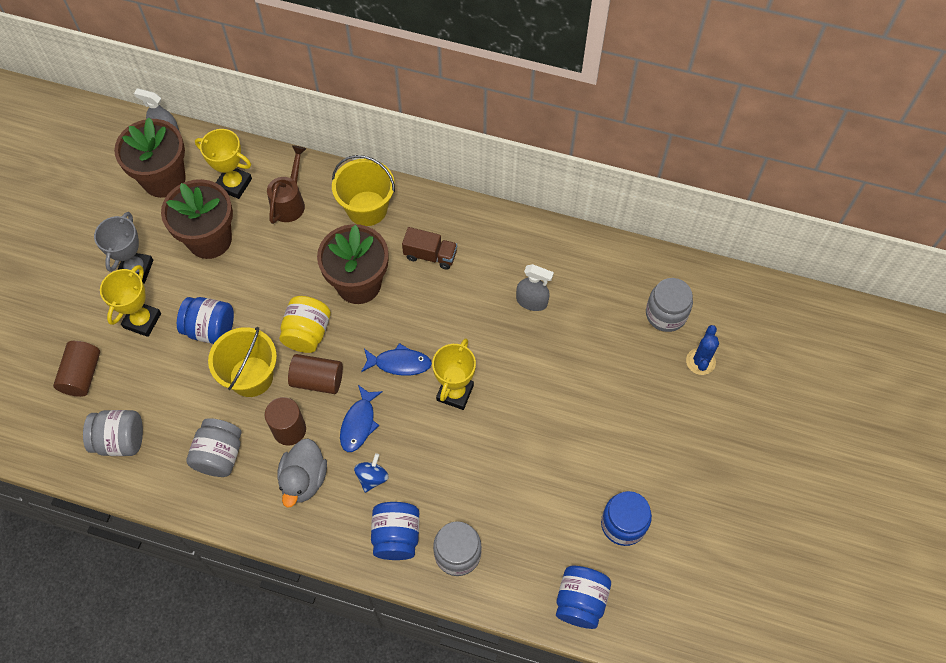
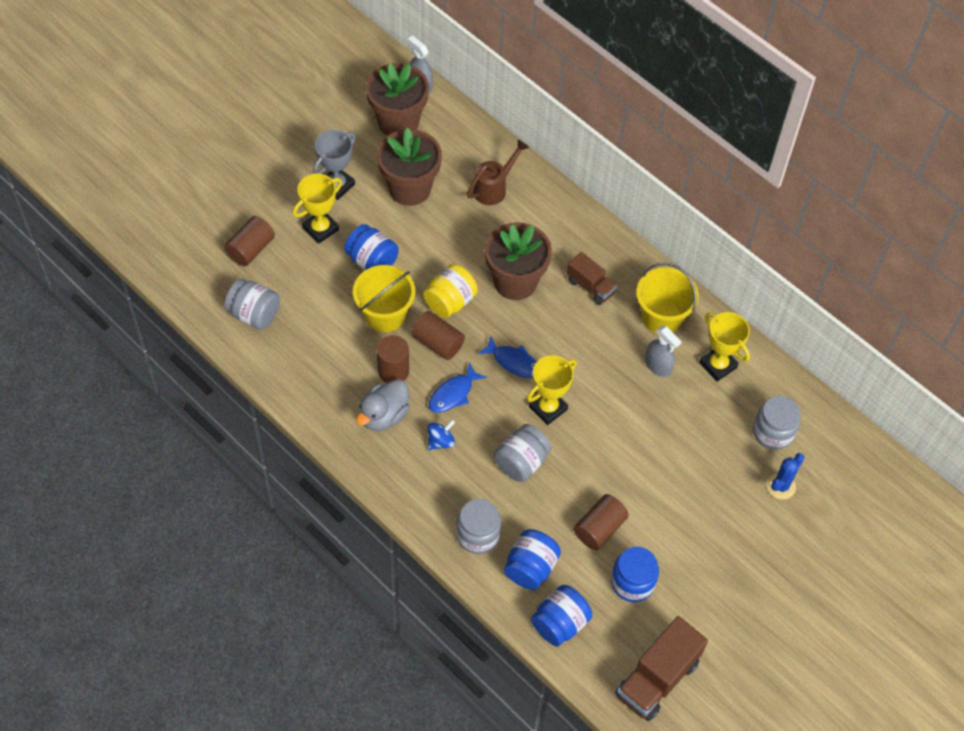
camera: 25 degrees right, 5 degrees down
(219, 455) = (326, 364): grey jar -> grey jar (521, 462)
(234, 184) = (454, 152): yellow trophy -> yellow trophy (718, 365)
(367, 208) = (557, 223): yellow bucket -> yellow bucket (661, 317)
(396, 536) = (435, 496): blue jar -> blue jar (530, 568)
(565, 487) = (599, 528): none -> brown cylinder
(696, 607) = (657, 678): none -> brown truck

